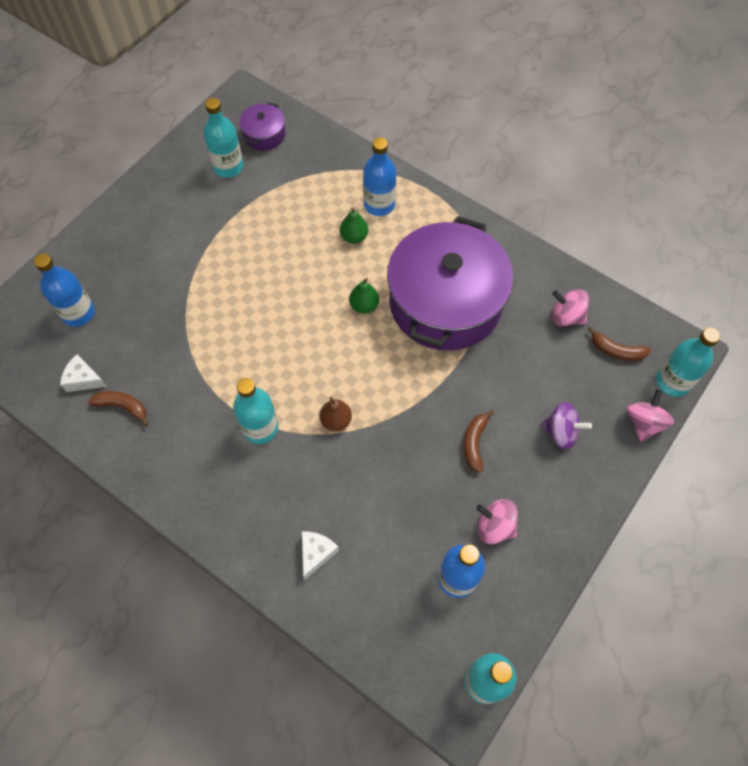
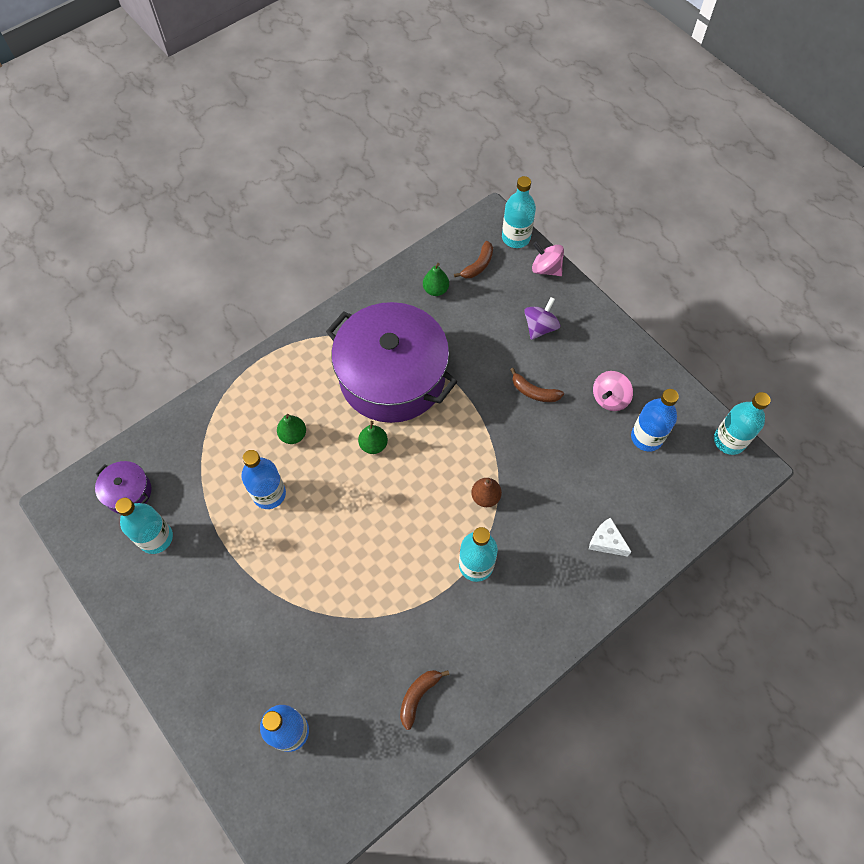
camera: 75 degrees left, 0 degrees up
(83, 379) = (375, 734): white cheese -> none
(379, 204) = (263, 404): blue bottle -> blue bottle (269, 494)
(566, 316) = (435, 290): pink spinning top -> green pear

